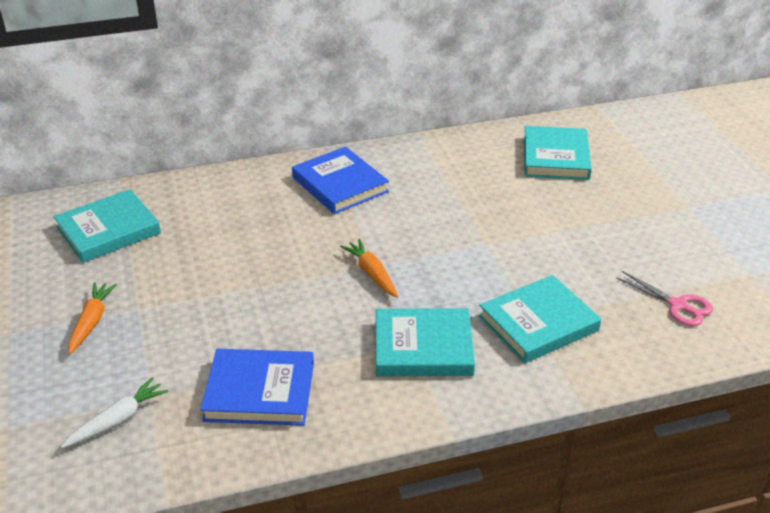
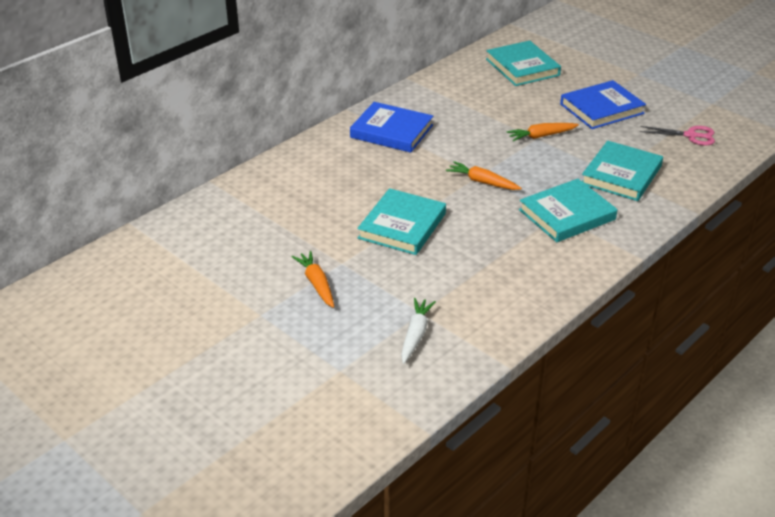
camera: 30 degrees left, 0 degrees up
(108, 230) = (249, 220): turquoise book -> turquoise book (402, 226)
(259, 392) = (492, 280): blue book -> blue book (601, 109)
(493, 243) = (541, 136): none -> orange carrot

